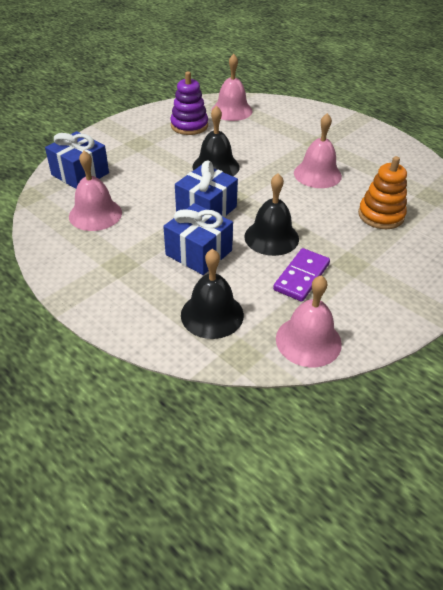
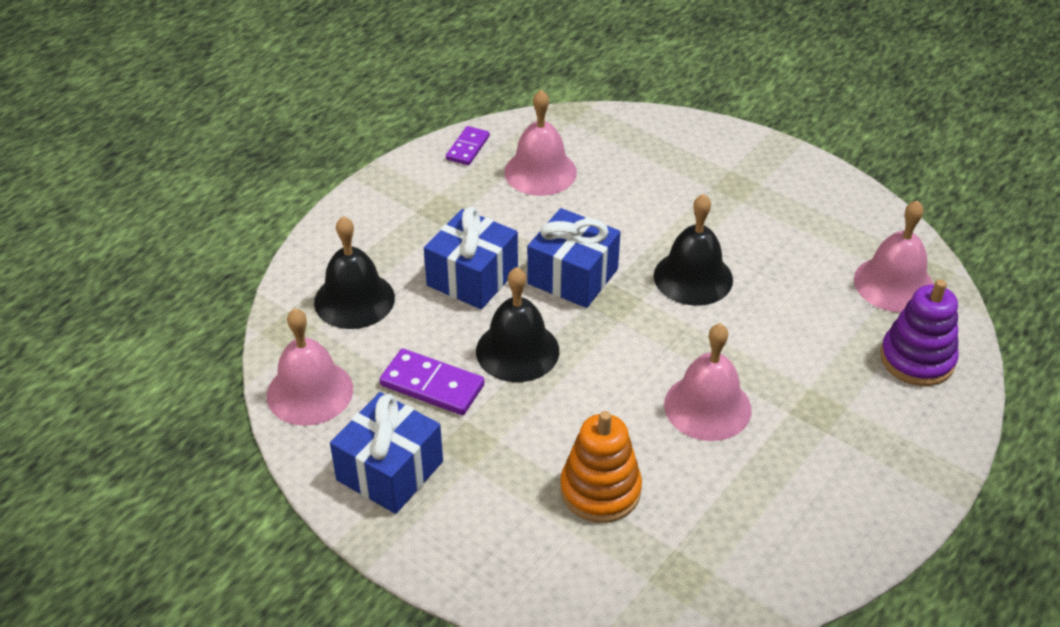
camera: 85 degrees right, 0 degrees up
(51, 246) = (467, 148): none -> purple domino
(80, 174) = (632, 142): blue gift -> blue gift (390, 471)
(189, 126) = (814, 235): purple stacking toy -> purple stacking toy (917, 359)

